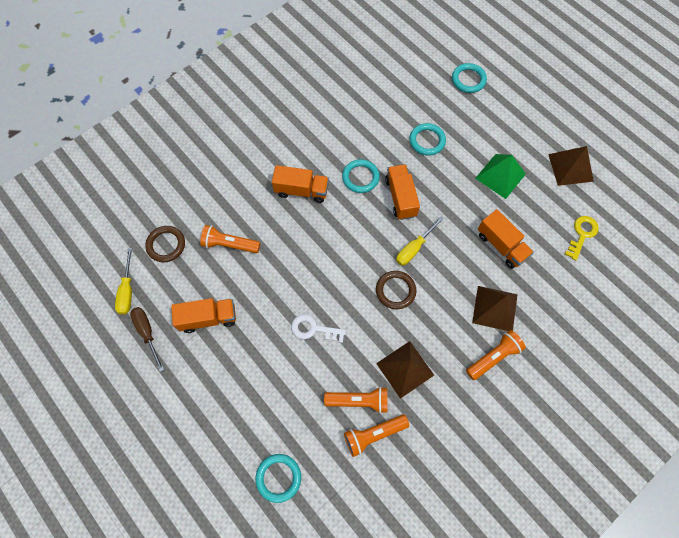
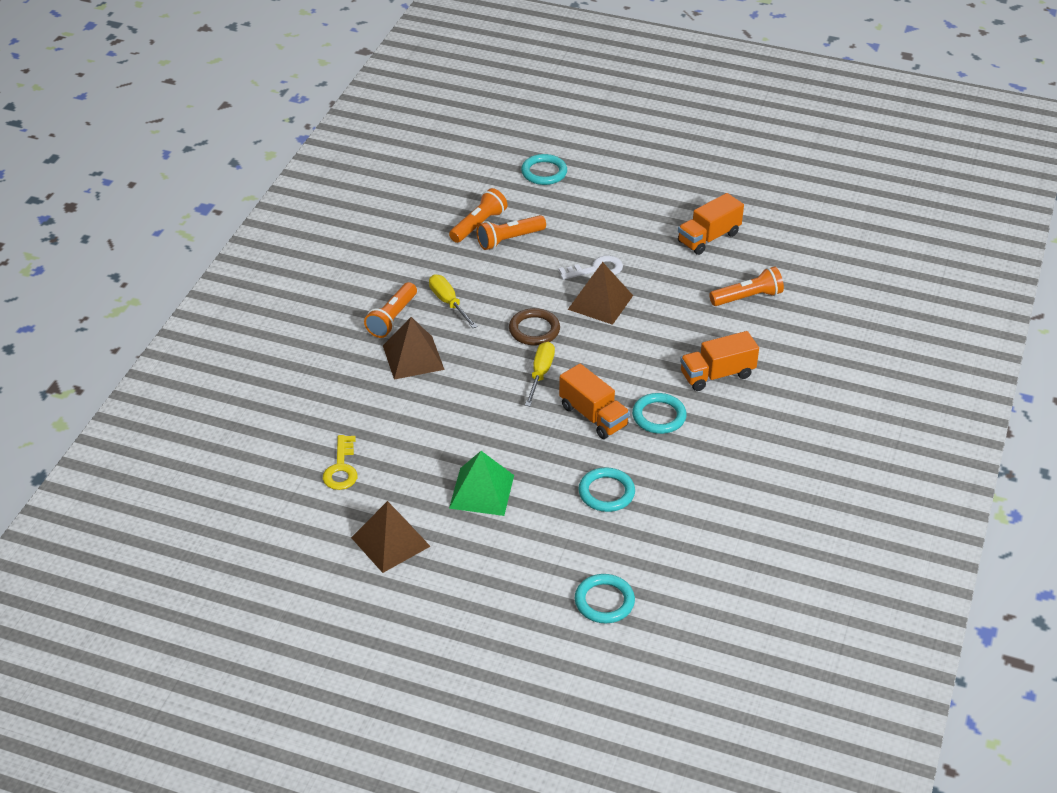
camera: 150 degrees right, 25 degrees down
(127, 291) = (809, 226): yellow screwdriver -> yellow screwdriver (448, 303)
(147, 333) = (755, 207): brown screwdriver -> none
(166, 245) = (813, 271): brown ring -> none
(405, 369) = (480, 276): brown pyramid -> brown pyramid (600, 302)
(501, 245) = (438, 417): orange truck -> none

